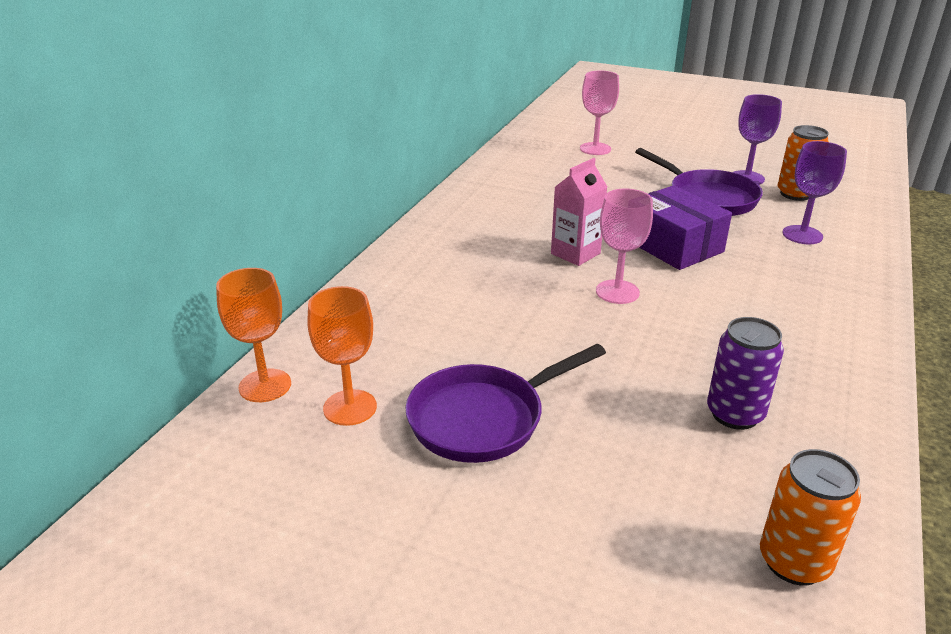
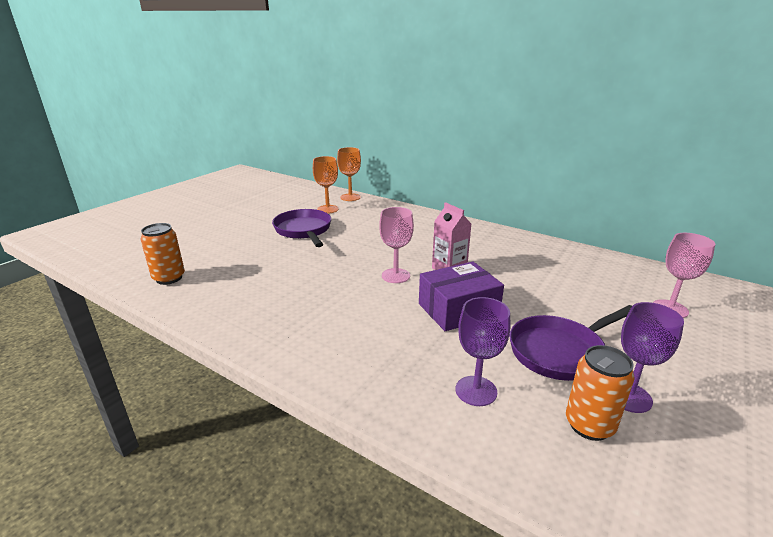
camera: 100 degrees right, 5 degrees down
(735, 414) = (261, 287): purple can -> none

